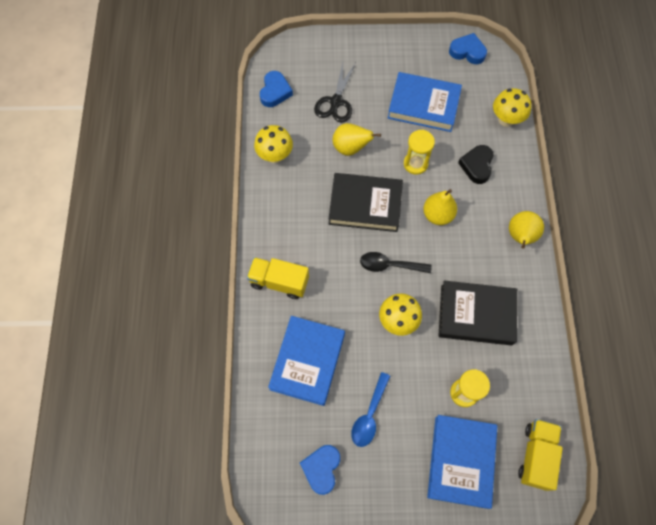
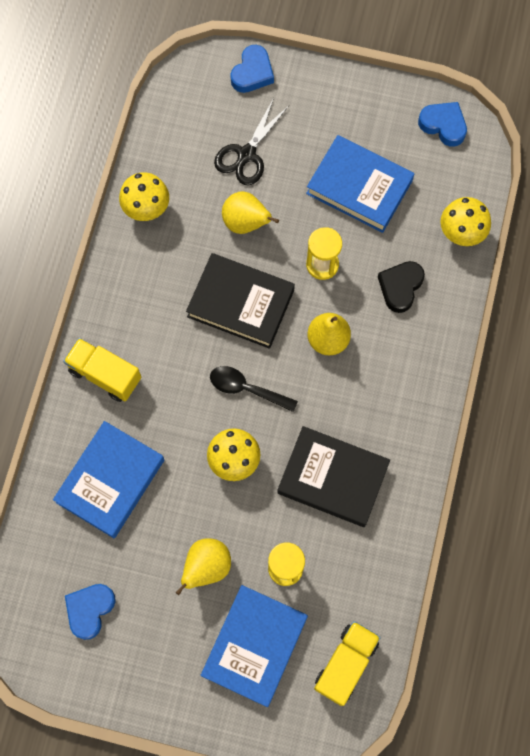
camera: 15 degrees right, 5 degrees up
(275, 92) = (172, 121): blue heart -> blue heart (252, 73)
(369, 415) = (164, 564): blue spoon -> none
(520, 237) = (423, 395): yellow pear -> yellow pear (206, 567)

